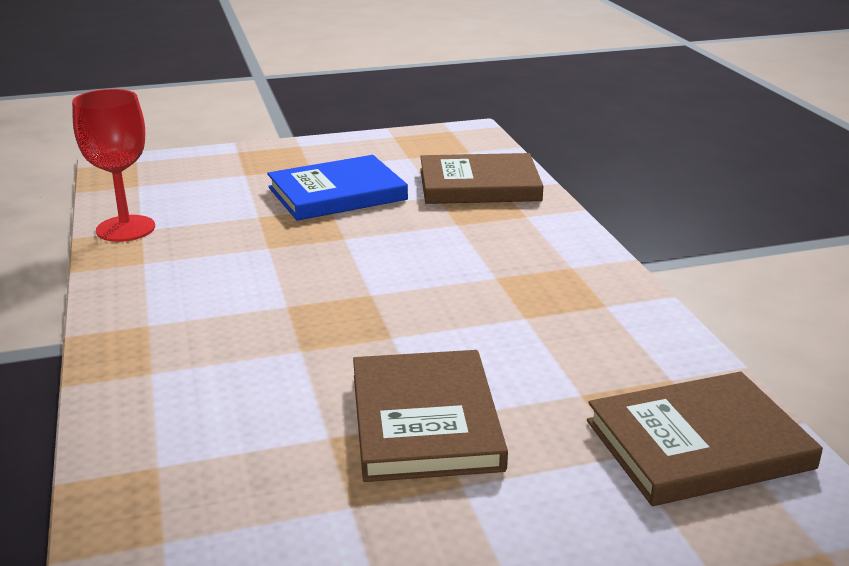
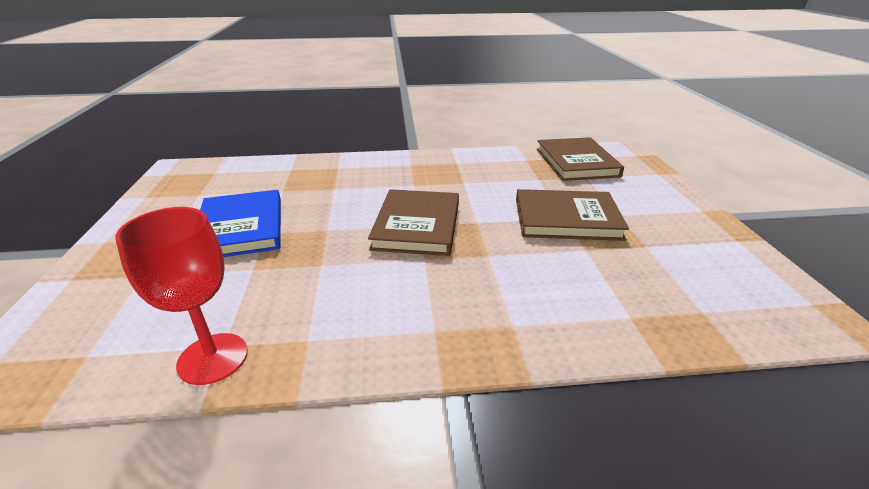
camera: 80 degrees left, 5 degrees up
(479, 185) = (279, 175): brown book -> brown book (417, 226)

